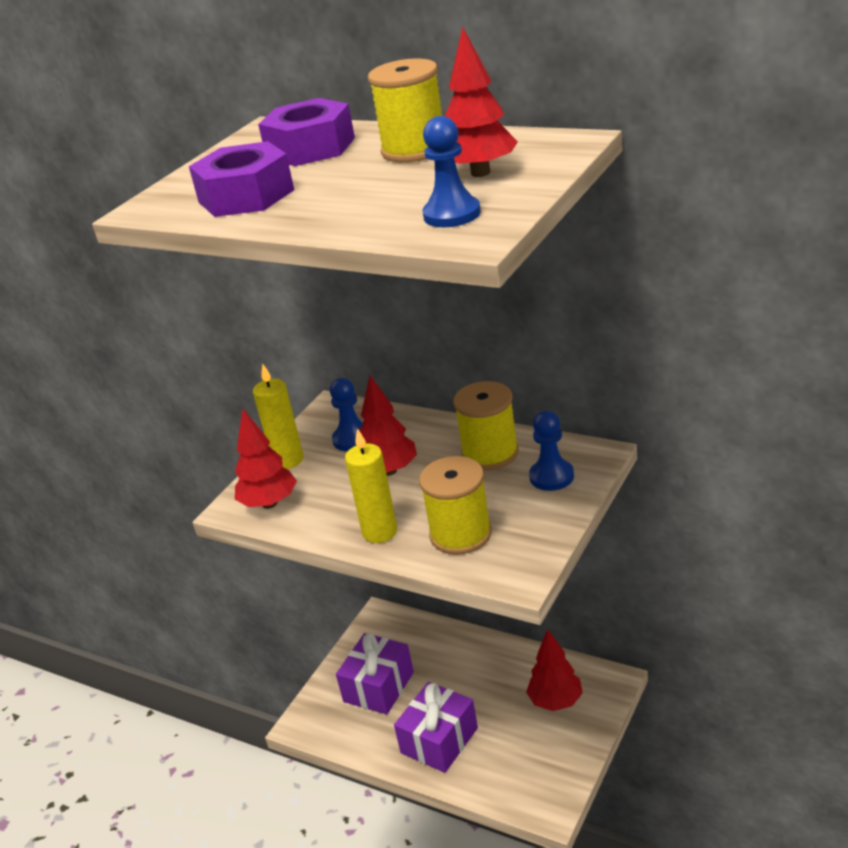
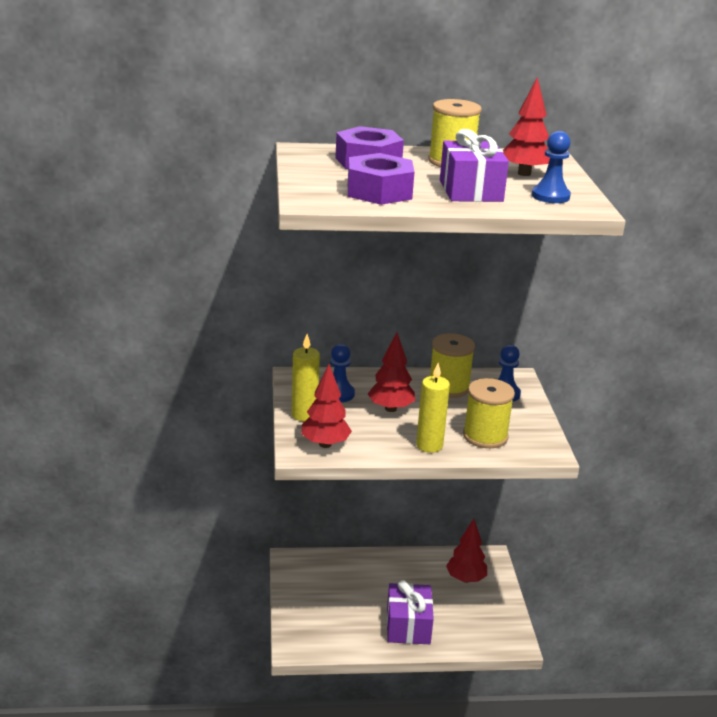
camera: 40 degrees left, 5 degrees down
(378, 687) = (332, 605): purple gift -> purple gift (470, 191)

